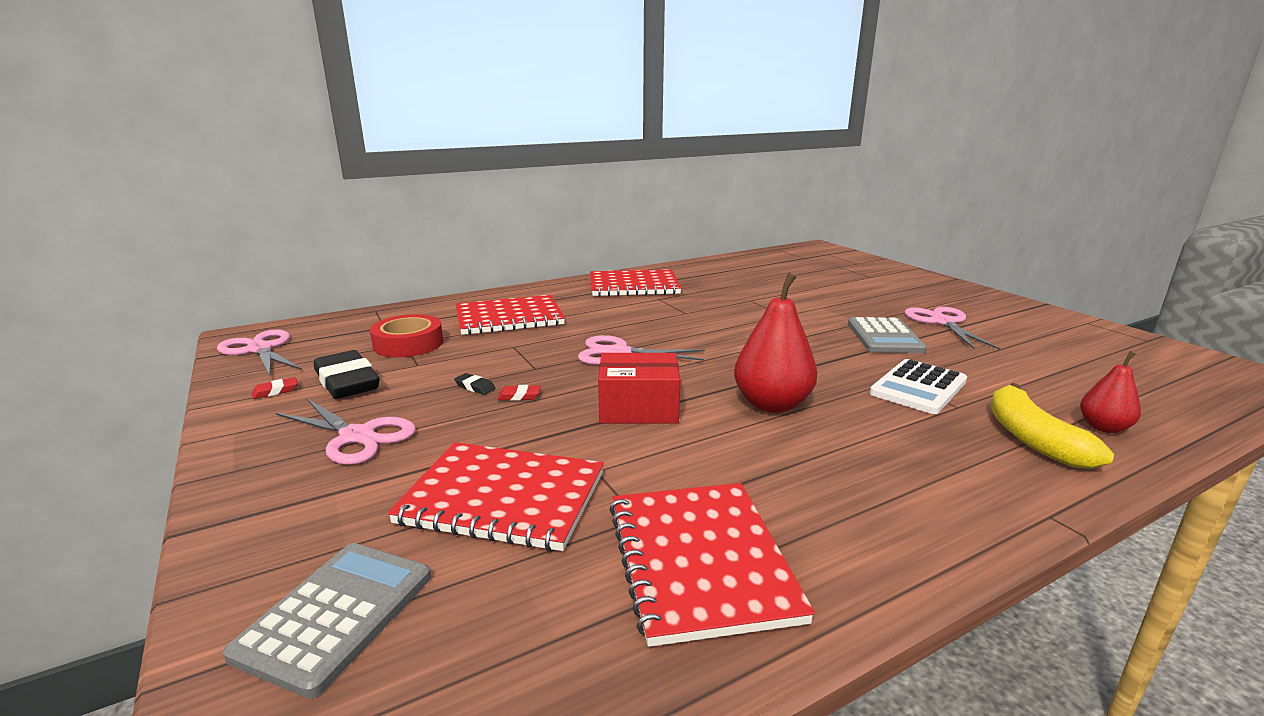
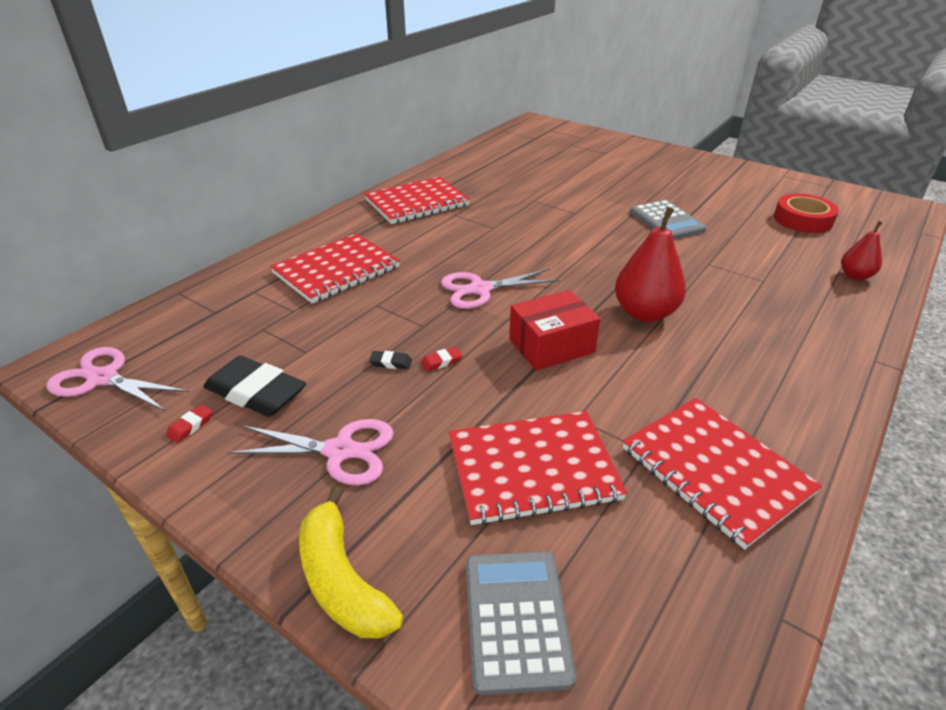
camera: 25 degrees left, 15 degrees up
(408, 344) = (267, 328): red tape -> red tape (803, 220)
(918, 387) = (726, 268): white calculator -> none
(942, 322) = (694, 196): pink scissors -> none
(1032, 438) = (824, 297): yellow banana -> yellow banana (342, 580)

